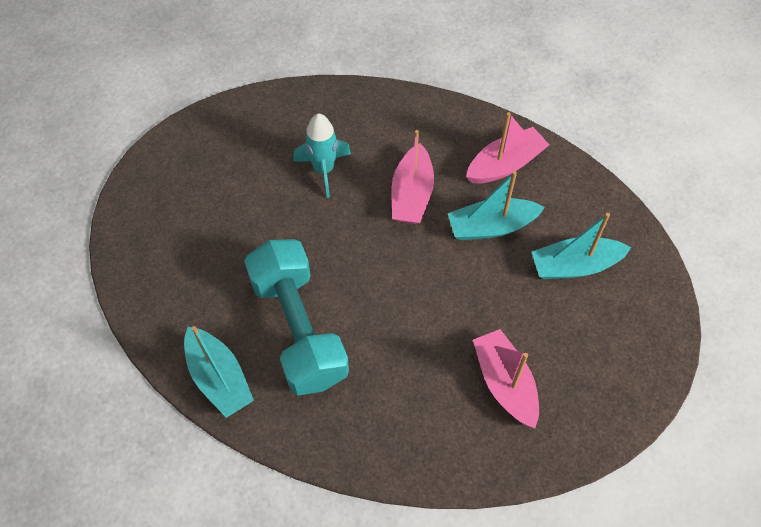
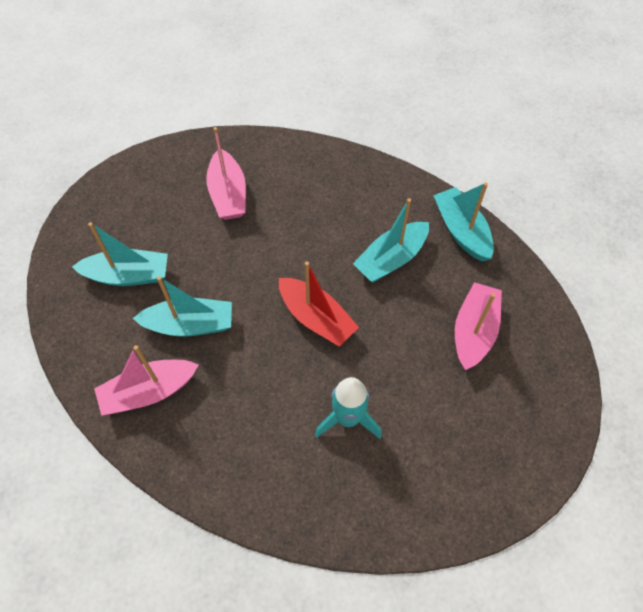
camera: 170 degrees left, 0 degrees up
(299, 329) = (391, 259): turquoise dumbbell -> turquoise boat
(369, 252) = (316, 318): none -> red boat
(411, 194) = (259, 372): pink boat -> pink boat (474, 331)

